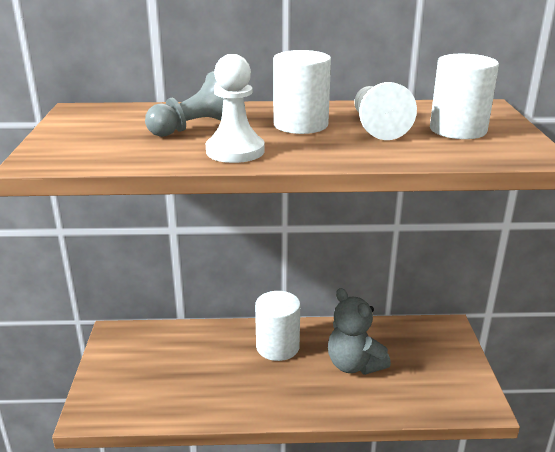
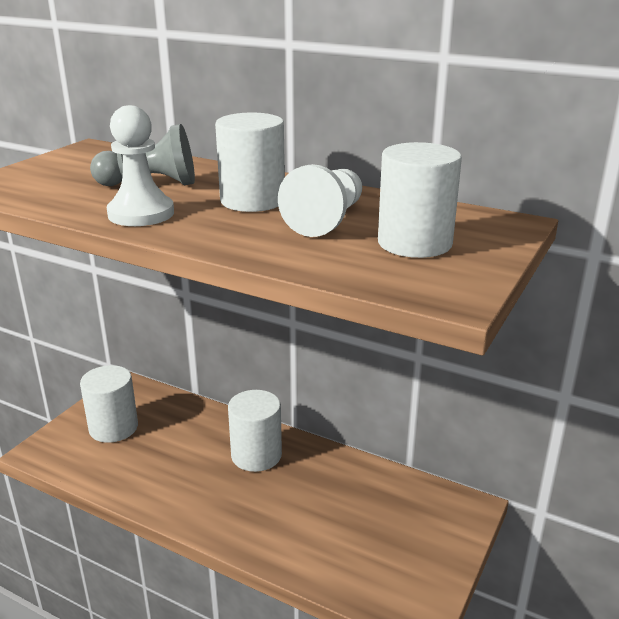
camera: 30 degrees right, 0 degrees up
(138, 369) = (113, 428): none -> white cylinder
(354, 365) = (316, 505): grey teddy bear -> none

